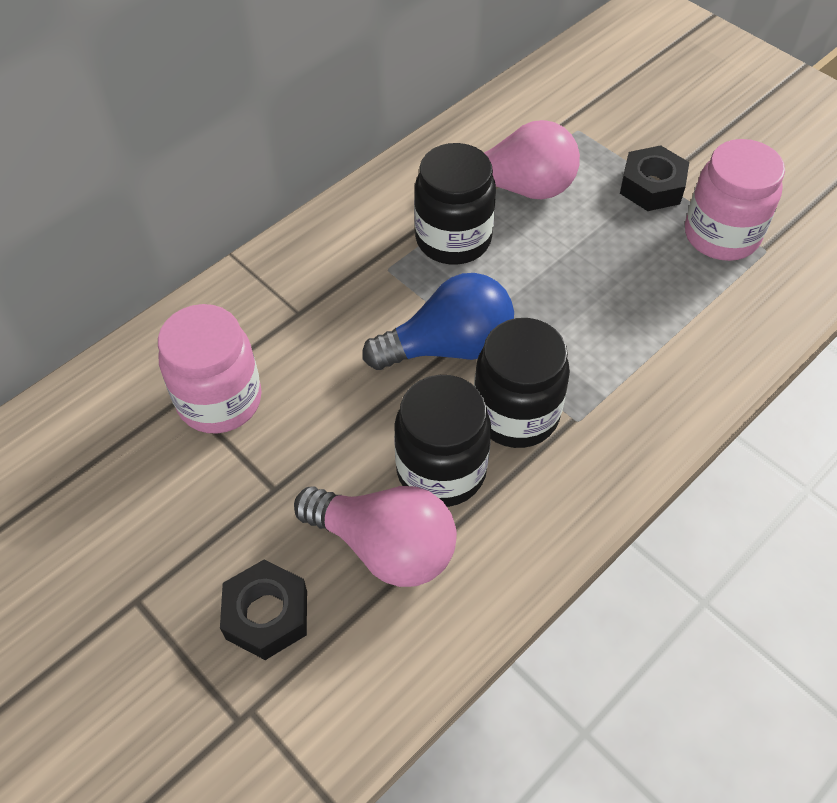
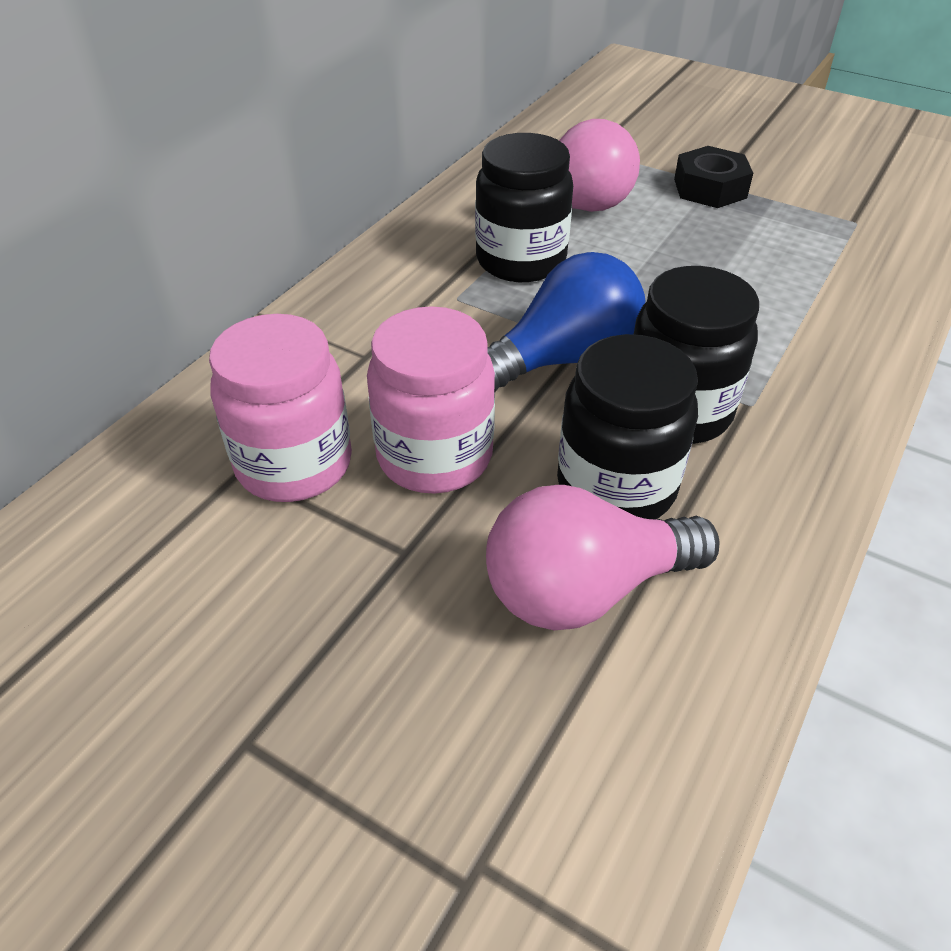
camera: 15 degrees left, 10 degrees down
(266, 614) = (453, 715): black nut -> none
(385, 546) = (584, 589): pink light bulb -> pink light bulb turned 150 degrees clockwise
(721, 235) = (804, 217): pink jar -> pink jar (434, 456)

